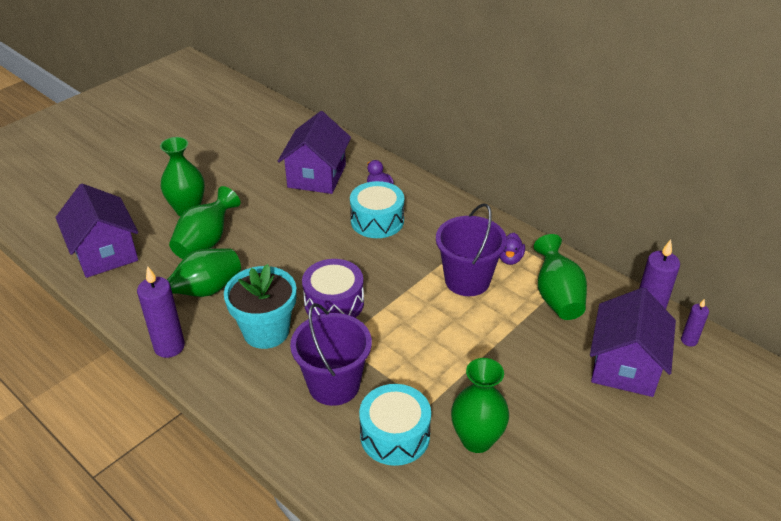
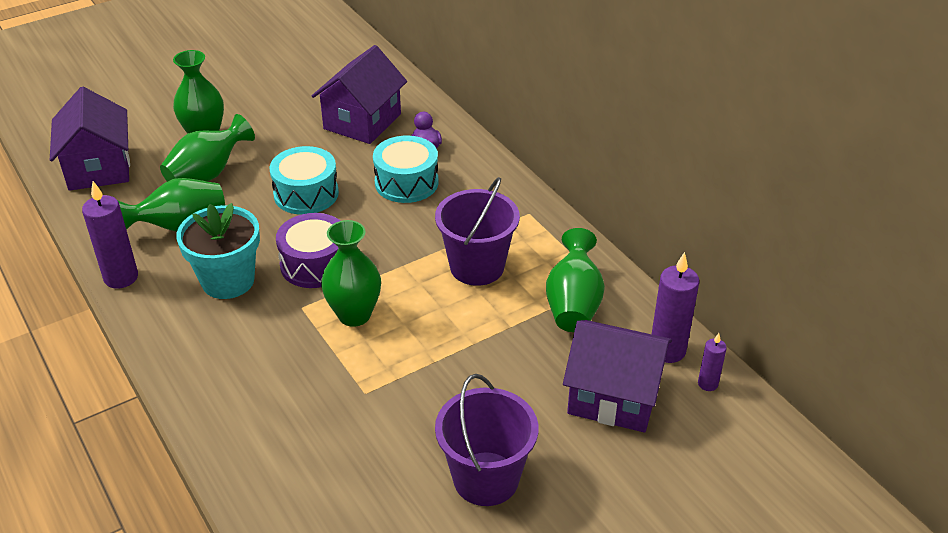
camera: 15 degrees right, 0 degrees up
(334, 385) = (273, 351): purple bucket -> purple bucket (486, 478)
(395, 435) = (313, 416): turquoise drum -> turquoise drum (306, 194)
(477, 440) = (400, 440): green vase -> green vase (354, 315)
(510, 258) = (539, 251): purple duck -> none
(625, 366) = (613, 396): purple house -> purple house turned 75 degrees clockwise

